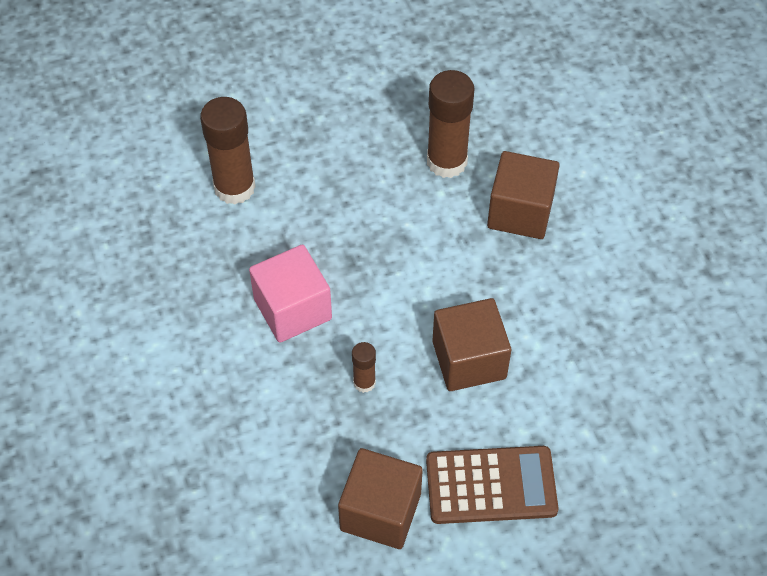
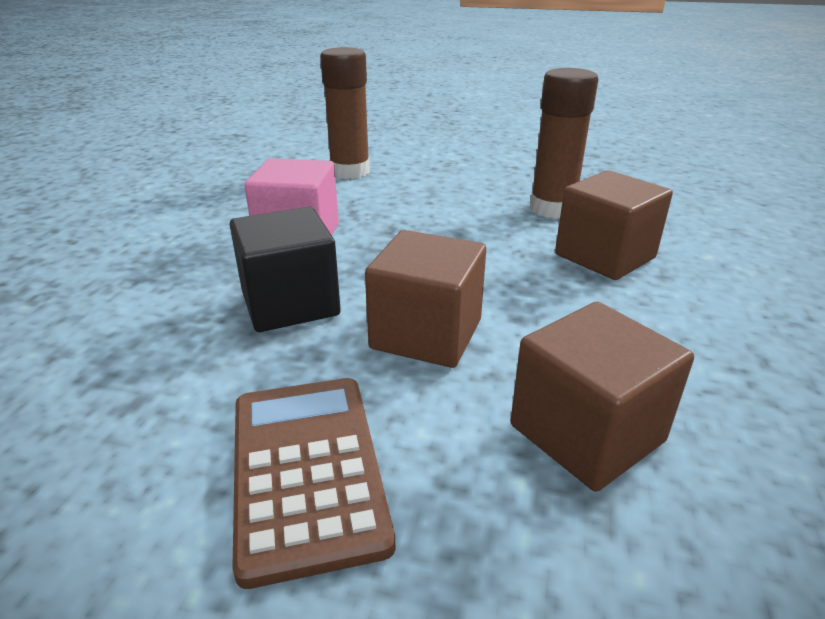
camera: 35 degrees right, 25 degrees down
(364, 382) = (290, 303): brown glue stick -> black cube
(380, 511) = (140, 418): brown cube -> brown cube (586, 433)
(491, 485) = (306, 470): brown calculator -> brown calculator turned 135 degrees counterclockwise

